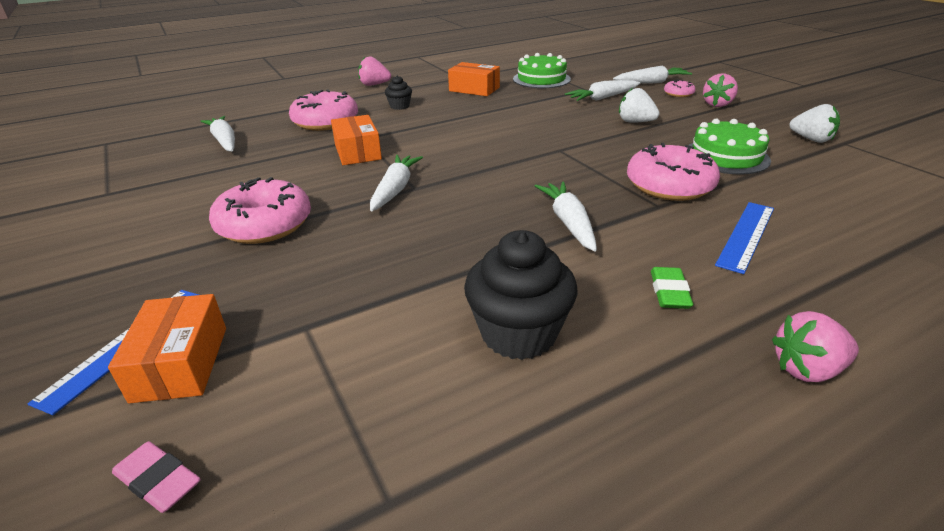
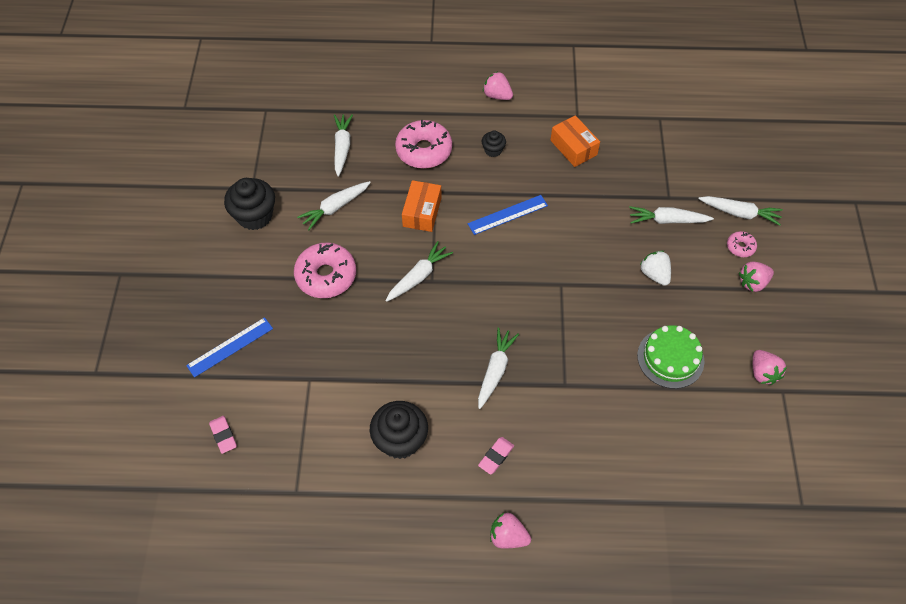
camera: 30 degrees right, 25 degrees up
(121, 211) = (255, 216): none -> black cupcake
(180, 363) = (249, 373): orange box -> none
(242, 176) = (335, 208): none -> white carrot
(541, 79) = (647, 156): green cake -> none
(669, 185) = (593, 369): pink donut -> none
(669, 292) = (496, 456): green eraser -> pink eraser
(746, 235) = (586, 440): blue ruler -> blue ruler (507, 214)
(811, 139) = (762, 373): white strawberry -> pink strawberry

